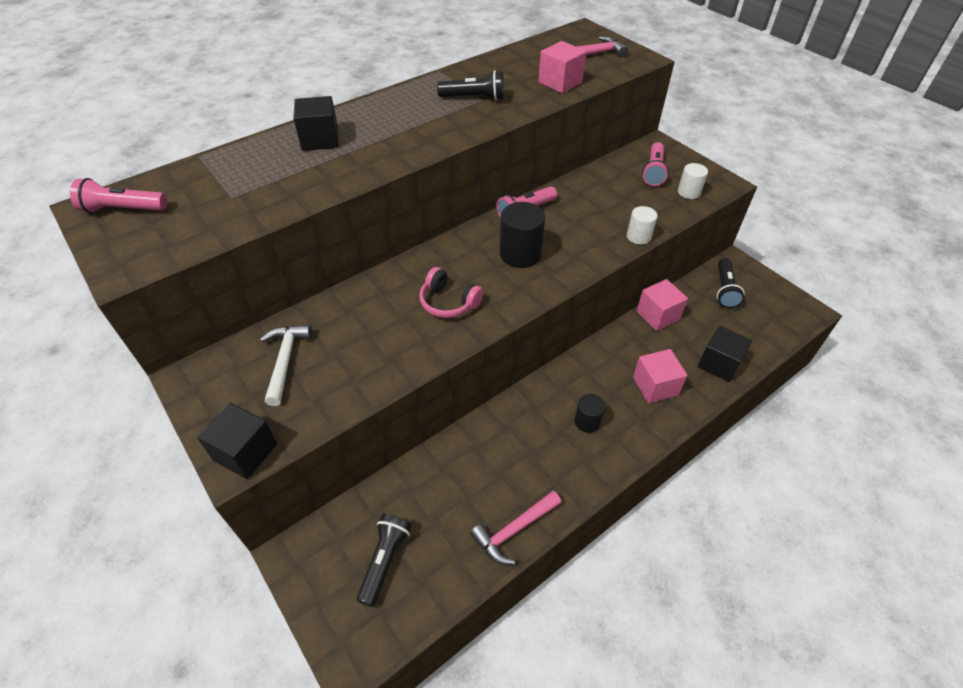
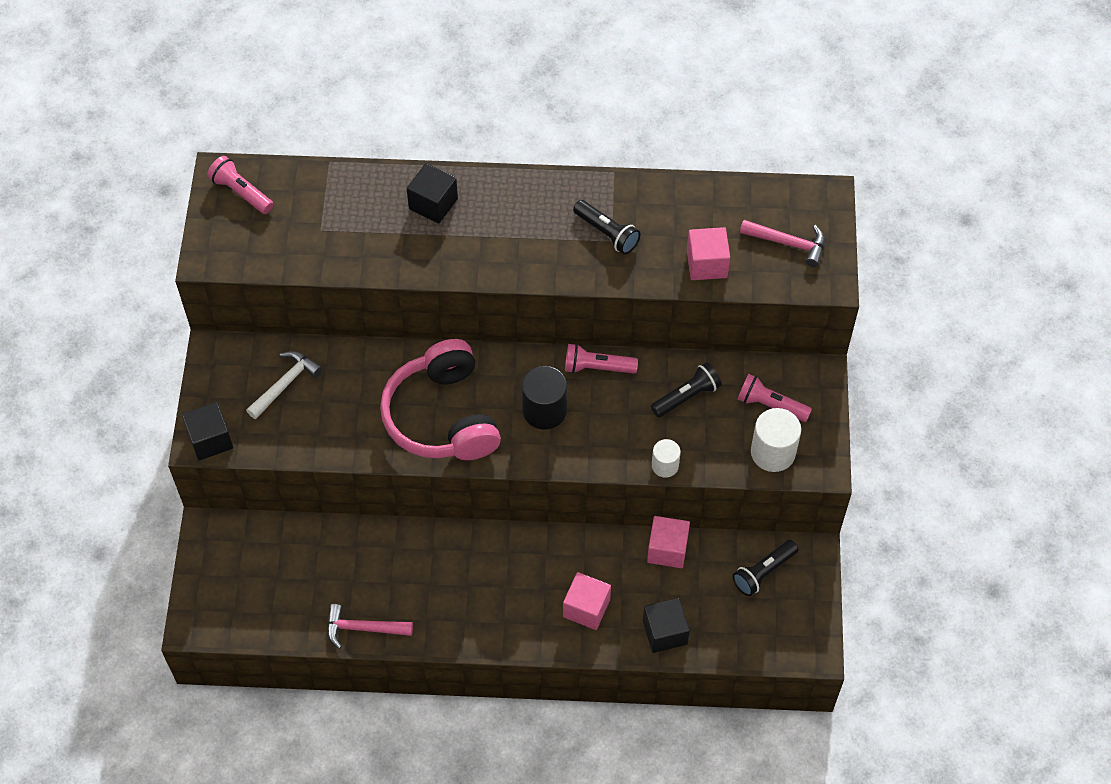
camera: 40 degrees right, 10 degrees up
(385, 561) = (261, 580): black flashlight -> black flashlight (687, 396)
(448, 302) = (442, 416): pink headphones -> pink headphones, size x2.08
(587, 421) = (498, 594): black cylinder -> none
(653, 171) = (770, 405): pink flashlight -> pink flashlight turned 60 degrees clockwise
(688, 192) = (773, 452): white cylinder -> white cylinder, size x1.66

